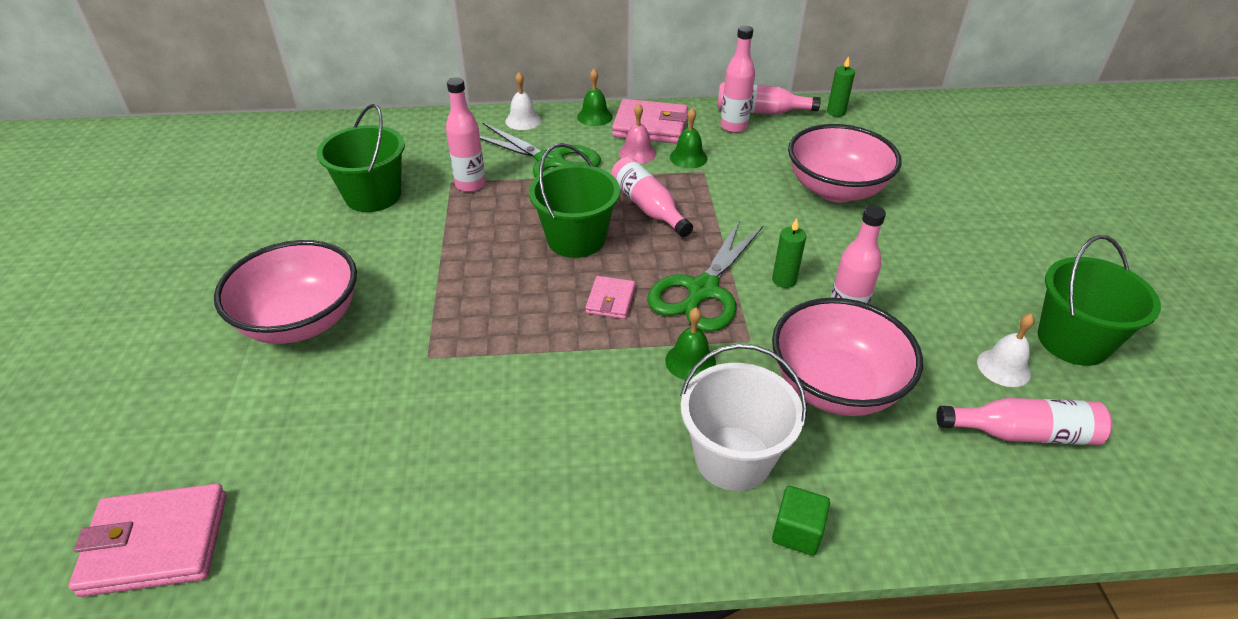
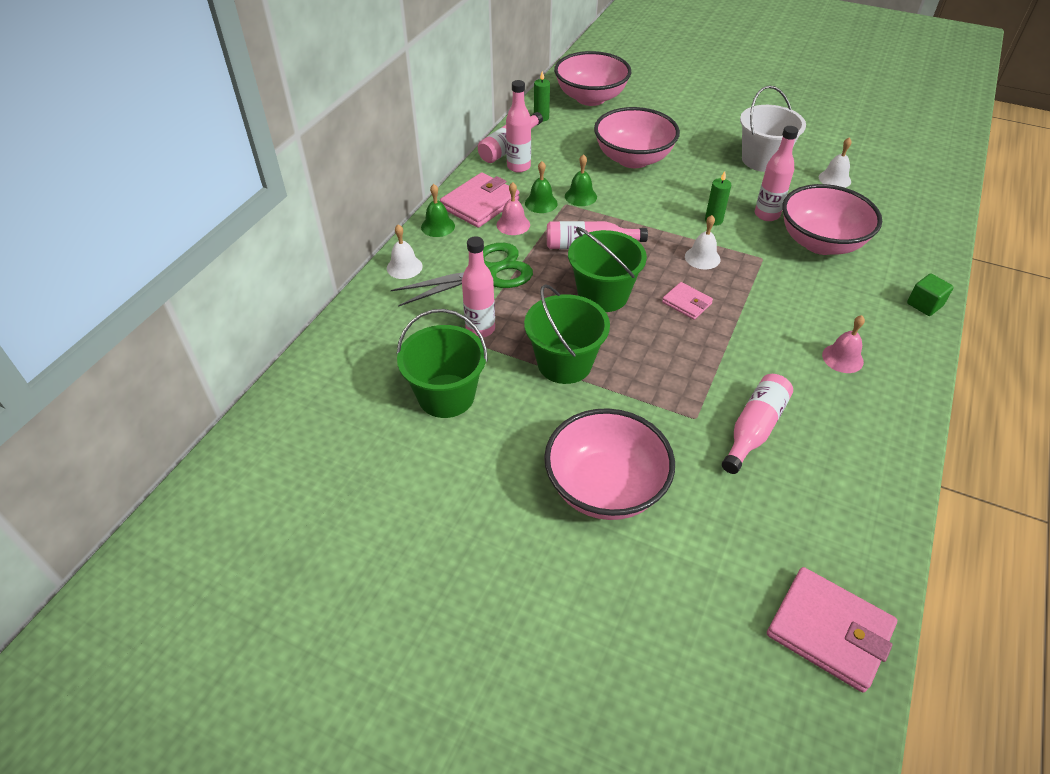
camera: 60 degrees left, 5 degrees up
(156, 543) = (829, 631): pink wallet -> pink wallet turned 75 degrees counterclockwise
(610, 461) = (842, 358): none -> pink bell
(690, 361) = (769, 290): green bell -> green bell (580, 196)
(703, 290) = (702, 258): green scissors -> white bell
(733, 458) = (861, 306): white bucket -> white bucket (762, 160)
(916, 128) = (590, 98): none -> pink bowl
(1023, 433) = (885, 197): pink bottle -> pink bottle (754, 429)
(1073, 341) = (826, 148): green bucket -> green bucket (564, 363)

